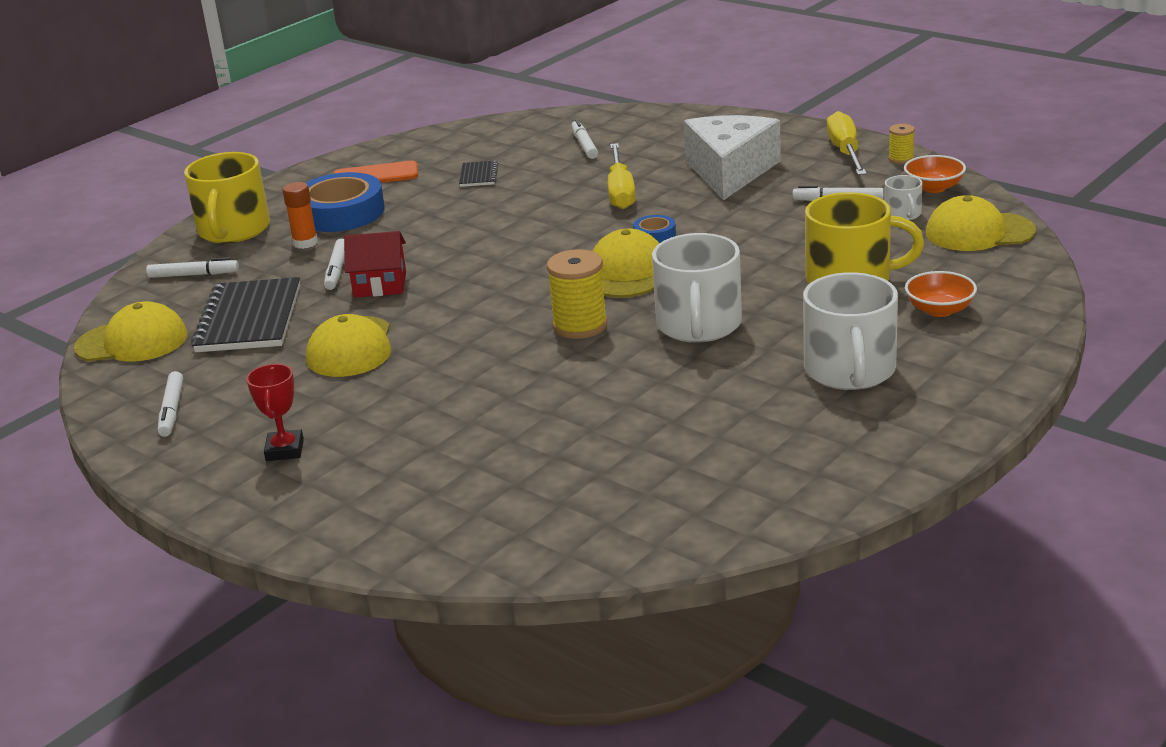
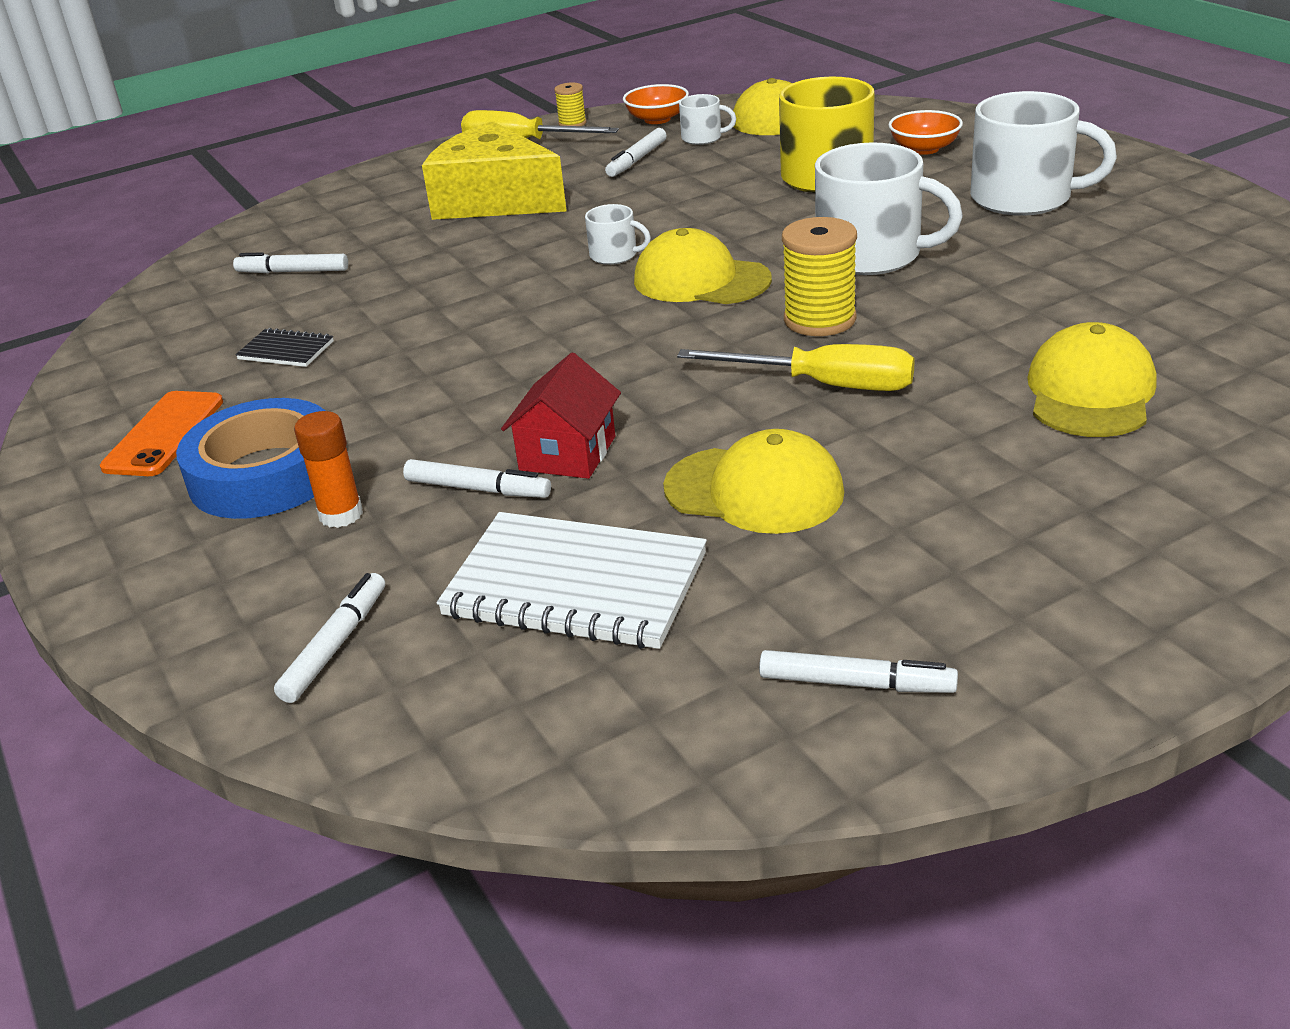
camera: 70 degrees left, 5 degrees up
(132, 342) = (551, 732): yellow cap -> yellow cap (1090, 392)
(233, 230) = (195, 591): yellow mug -> none
(249, 319) = (575, 585): black notebook -> white notebook
(285, 450) = (1045, 566): red trophy -> none
(620, 191) = (468, 263): yellow screwdriver -> yellow screwdriver (824, 385)
(654, 234) = (614, 255): blue tape -> white mug
(730, 171) = (494, 200): white cheese -> yellow cheese

